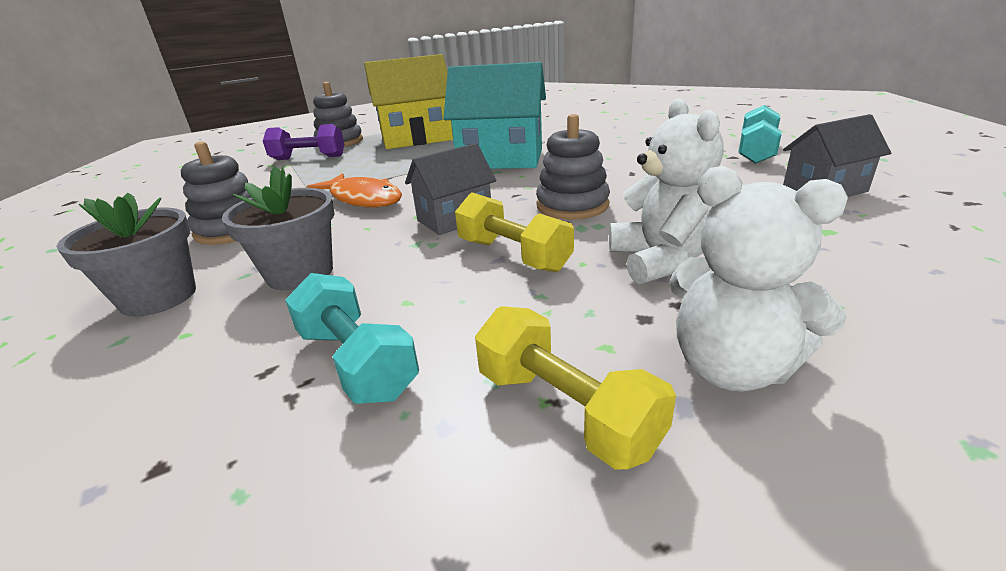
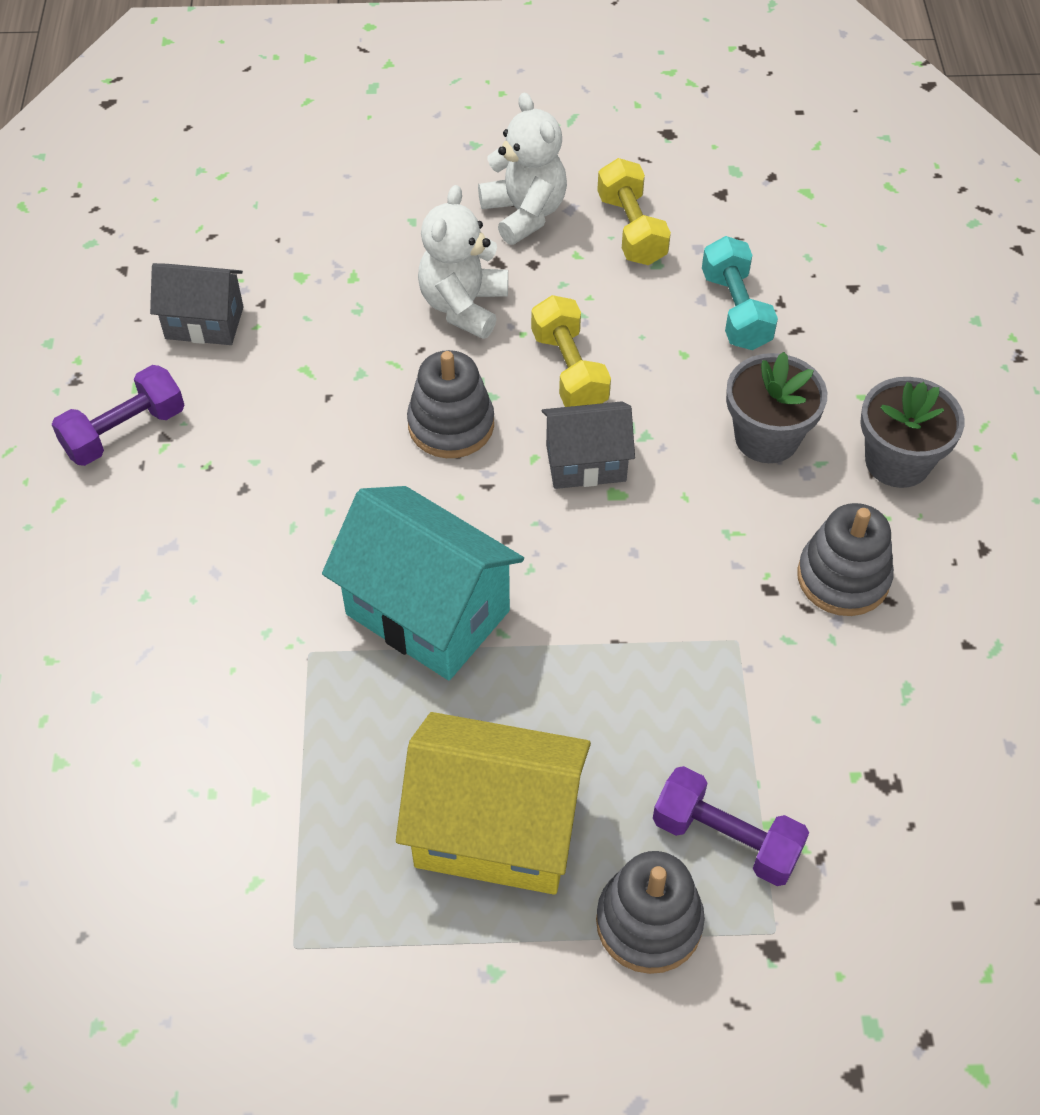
camera: 155 degrees left, 25 degrees up
(363, 199) = (670, 579): orange fish -> none
(756, 152) = (125, 432): turquoise dumbbell -> purple dumbbell

